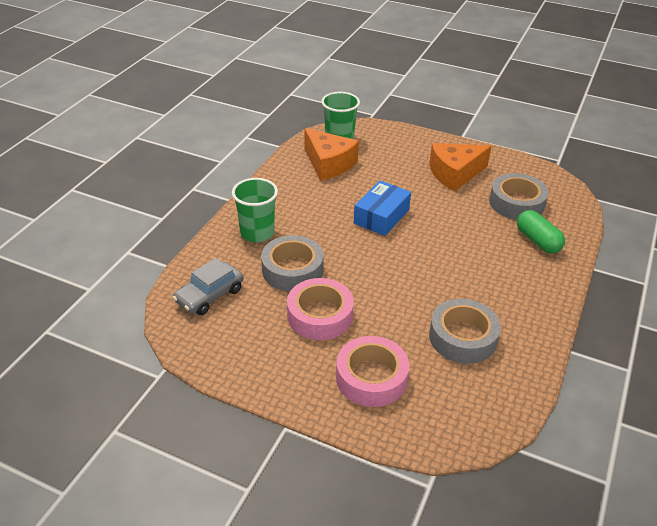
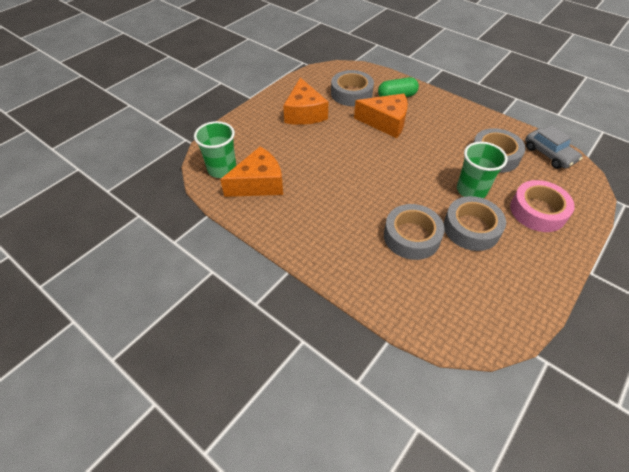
camera: 75 degrees left, 10 degrees up
(209, 295) = (442, 305): grey car -> grey car (549, 154)
(257, 233) = (353, 254): green cup -> green cup (471, 190)
(320, 315) = (471, 228): pink tape -> grey tape
(381, 216) = (349, 166): blue box -> none
(475, 236) = (386, 122): none -> orange cheese

